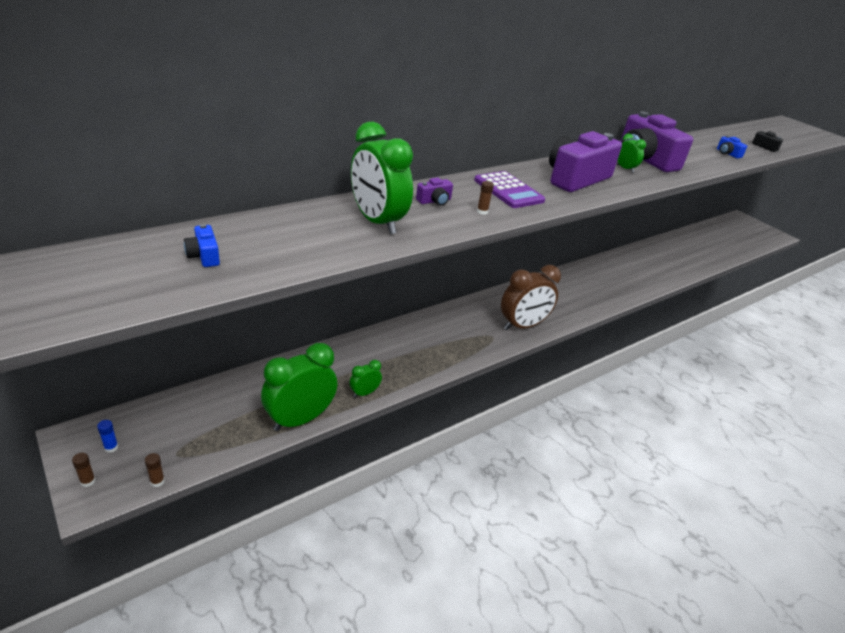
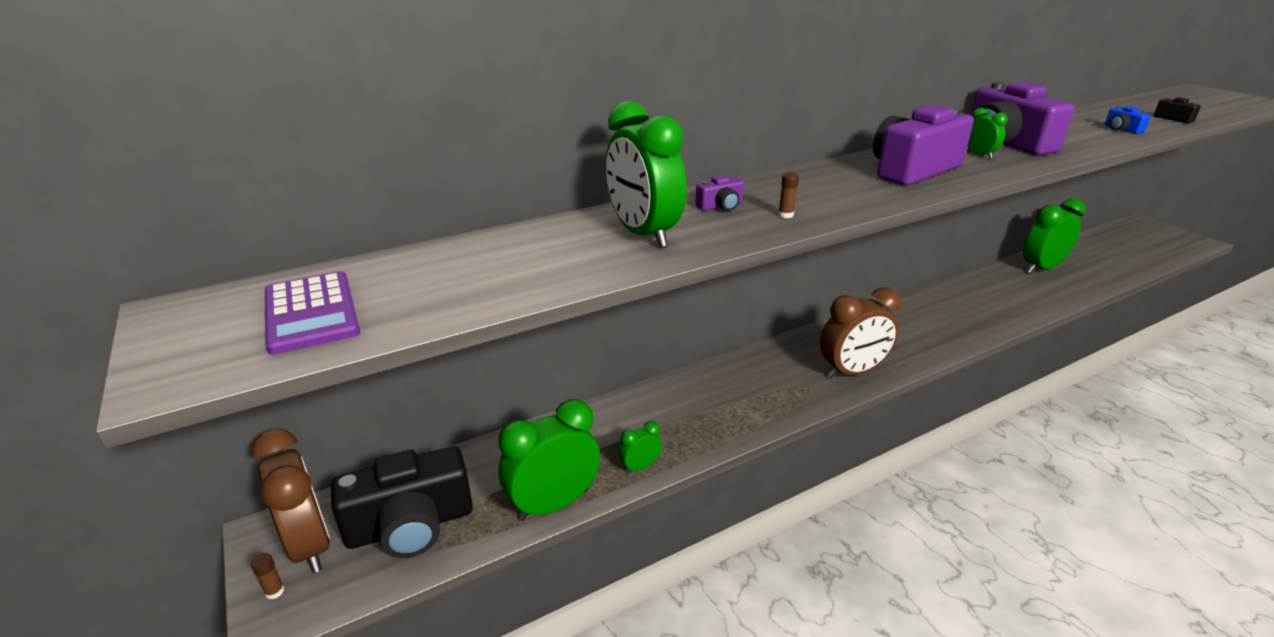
camera: 10 degrees right, 5 degrees down
(111, 447) = (310, 545): blue glue stick -> brown clock
(157, 481) = (362, 592): brown glue stick -> none
(190, 433) = (410, 525): none -> black camera
(204, 256) = (412, 285): blue camera -> none
(508, 190) = (820, 189): purple calculator -> purple calculator (311, 313)
(665, 250) = (1041, 268): none -> green clock

